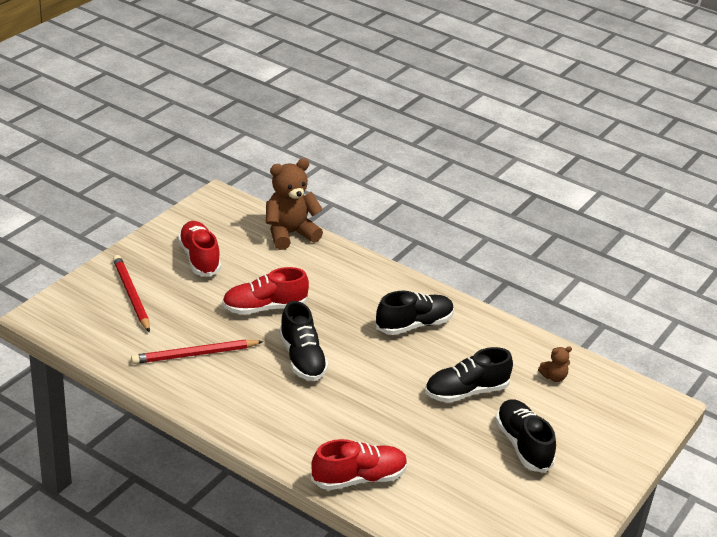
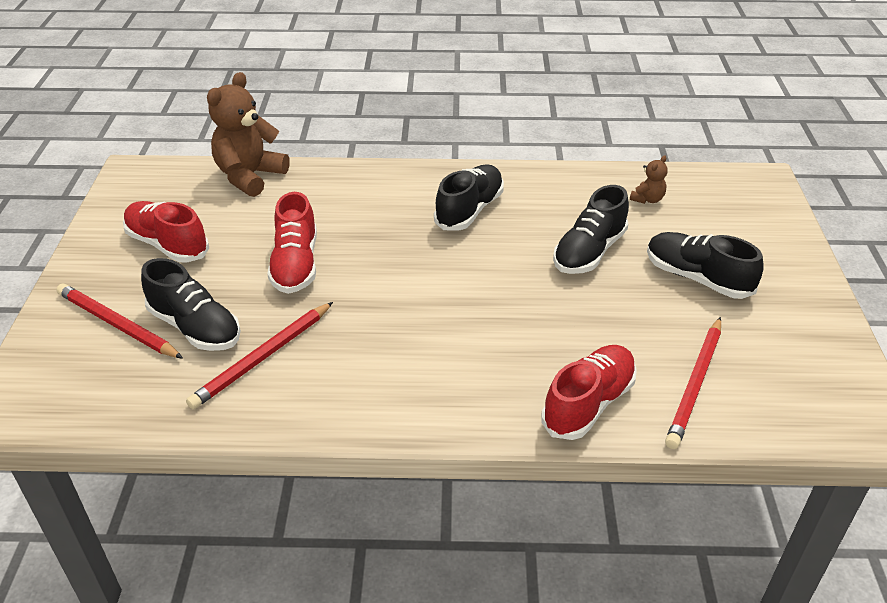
camera: 30 degrees left, 5 degrees up
(264, 308) = (295, 265): red shoe -> red shoe turned 45 degrees counterclockwise
(302, 358) = (391, 300): black shoe -> black shoe (195, 327)
(440, 504) = (695, 384): none -> red pencil

